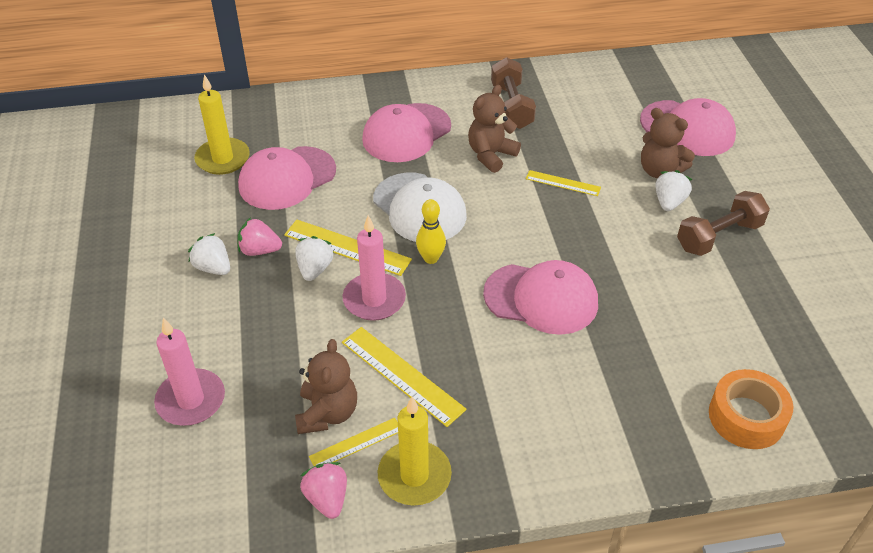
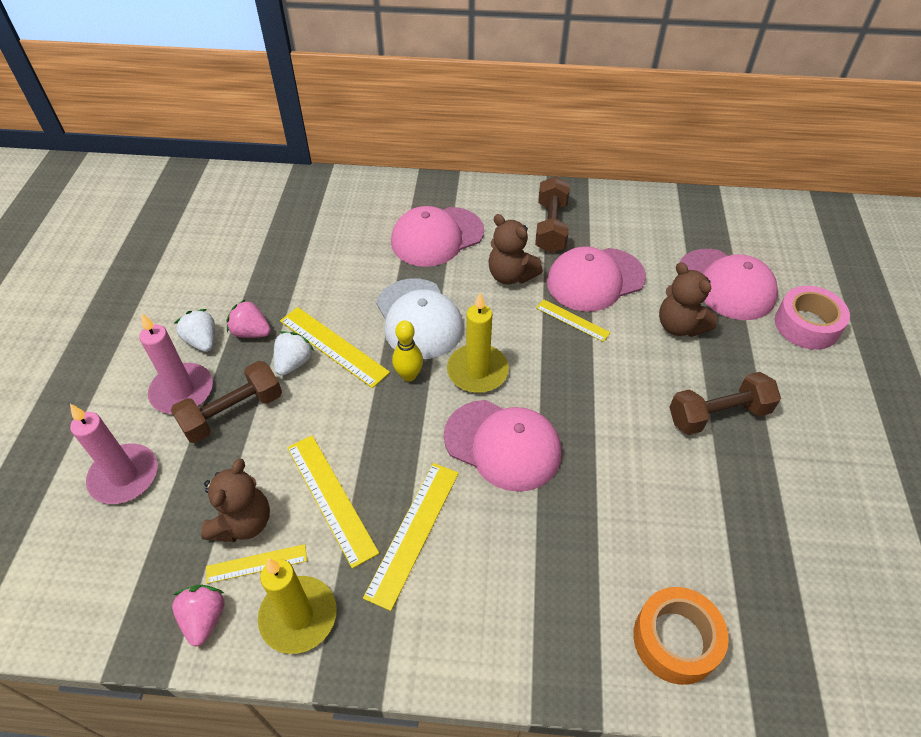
camera: 15 degrees right, 5 degrees up
(223, 159) = (257, 231): yellow candle -> yellow candle (477, 371)
(274, 324) = (233, 413): none -> brown dumbbell
(287, 178) = (306, 262): pink cap -> pink cap (595, 279)
(374, 299) = (337, 408): pink candle -> pink candle (182, 391)
(490, 386) = (413, 532): none -> yellow ruler
(491, 155) = (511, 275): brown teddy bear -> brown teddy bear turned 105 degrees counterclockwise
(669, 202) = (677, 364): white strawberry -> none
(767, 150) = (806, 325): none -> pink tape

